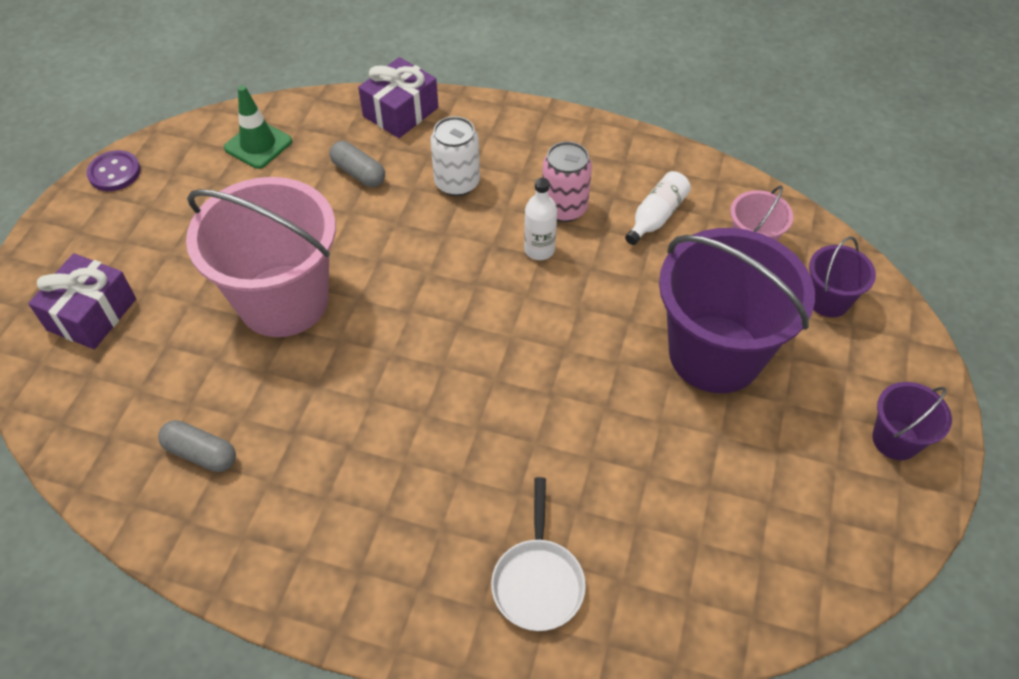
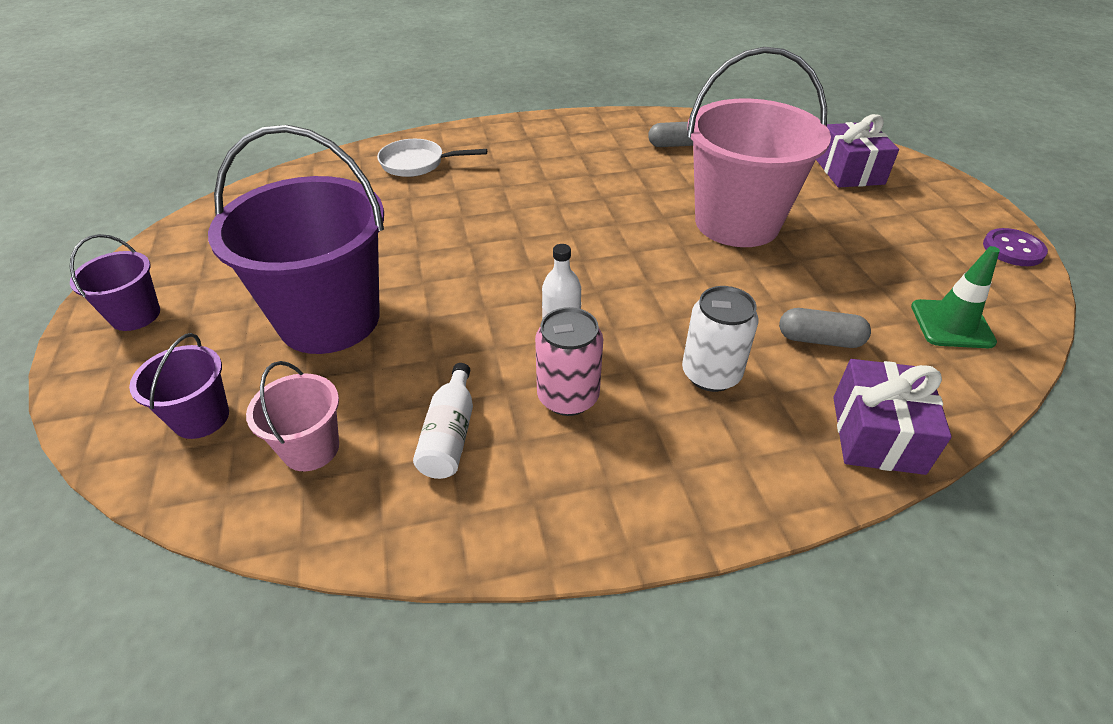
camera: 150 degrees right, 10 degrees down
(538, 581) = (417, 163): white pan -> white pan turned 60 degrees counterclockwise

